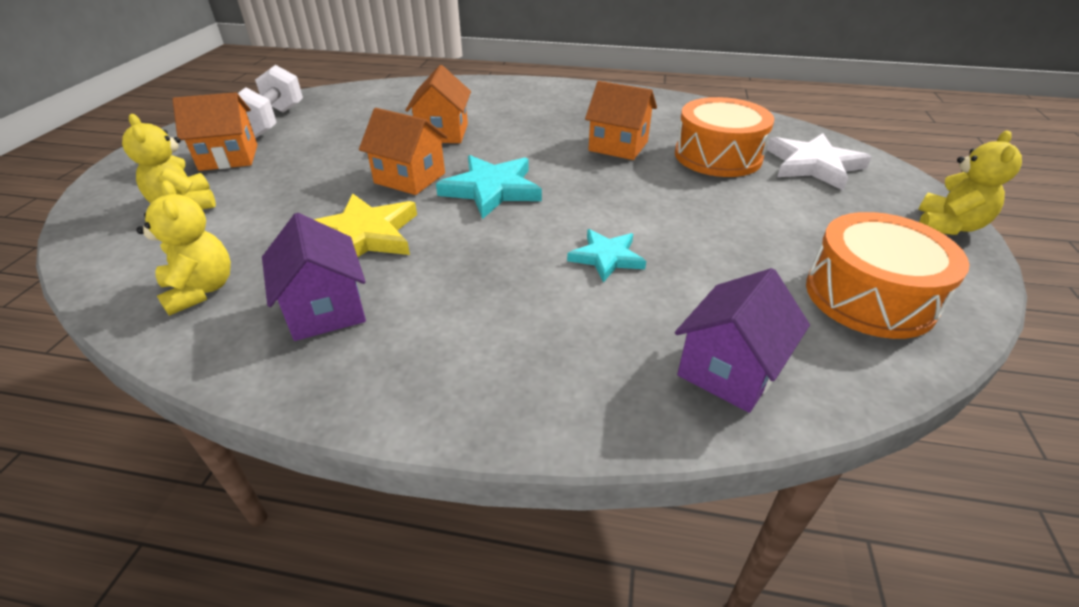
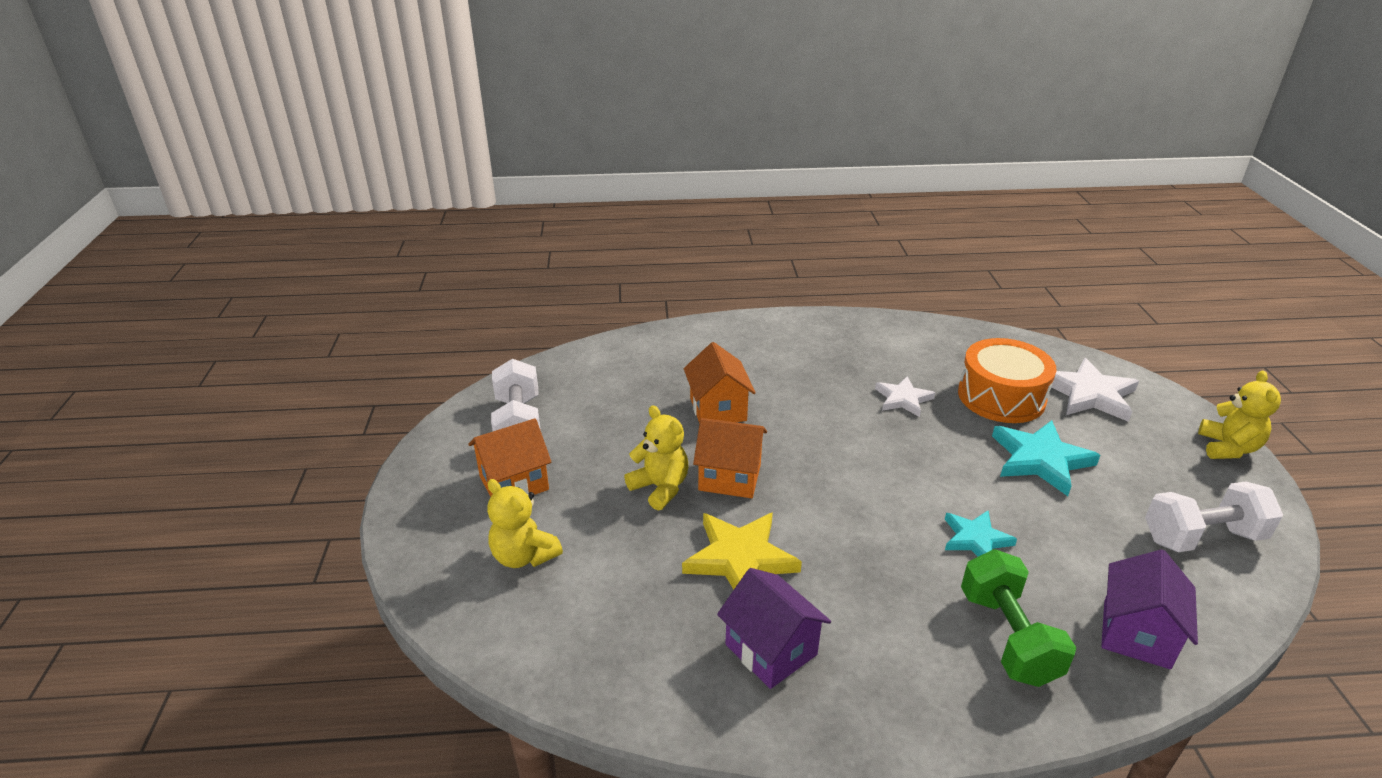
camera: 15 degrees left, 5 degrees down
(201, 290) = (635, 655): yellow teddy bear -> yellow teddy bear (660, 488)
(491, 190) = (820, 478): turquoise star -> turquoise star (1040, 460)
(576, 345) = (1007, 637): none -> green dumbbell
(618, 146) = (903, 399): orange house -> white star
(869, 296) = (1202, 537): orange drum -> white dumbbell

